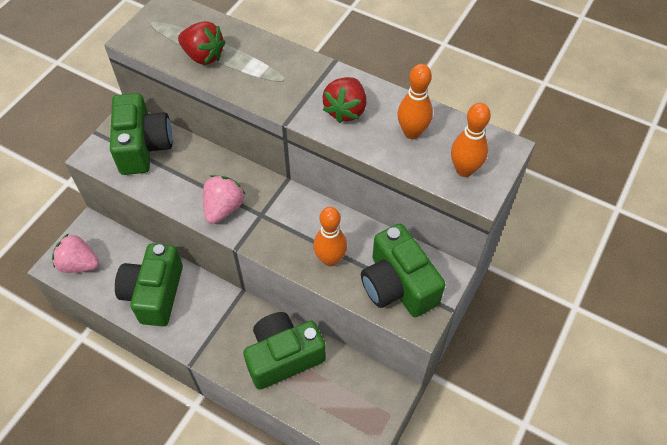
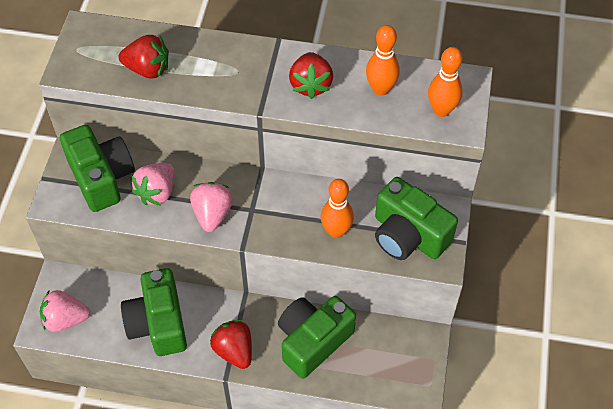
camera: 20 degrees left, 0 degrees up
(184, 174) = (157, 192): none -> pink strawberry
(209, 341) = (234, 350): none -> red strawberry

